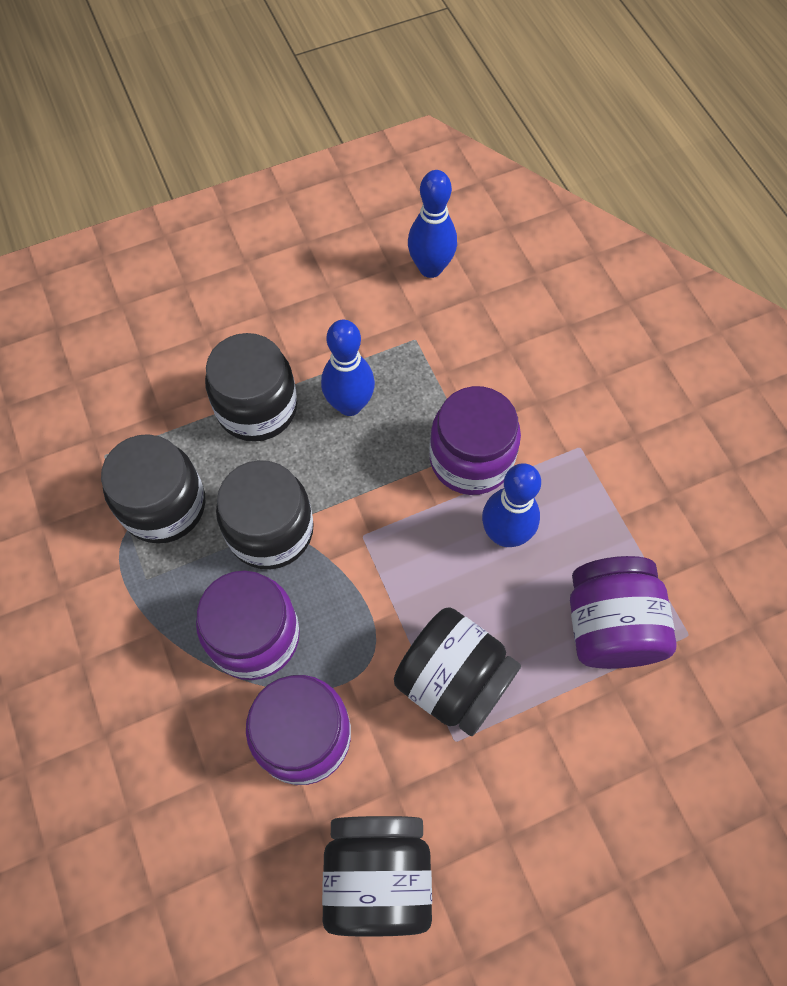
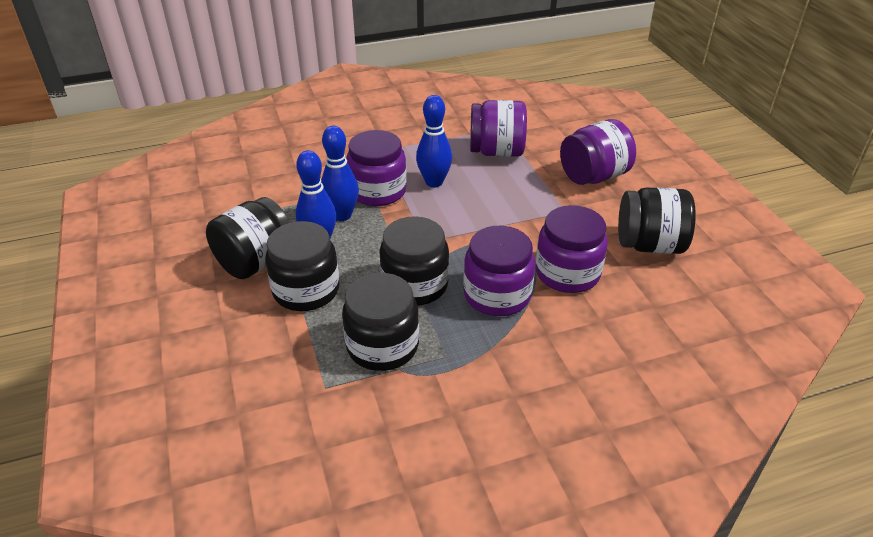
camera: 85 degrees left, 25 degrees down
(430, 268) = (215, 197): blue bowling pin -> blue bowling pin (342, 215)
(453, 681) = (529, 208): black jar -> black jar (256, 262)
(560, 795) = (593, 176): none -> purple jar

